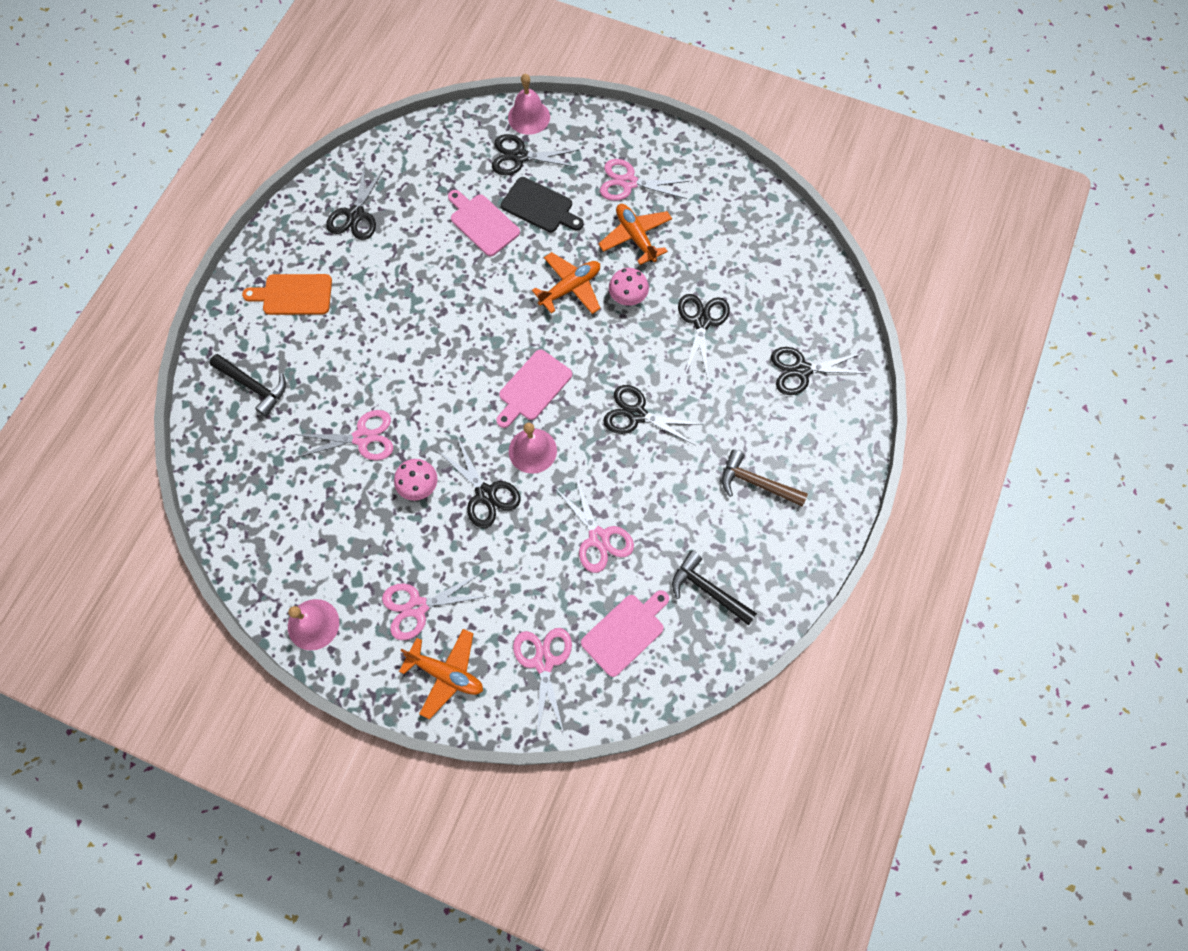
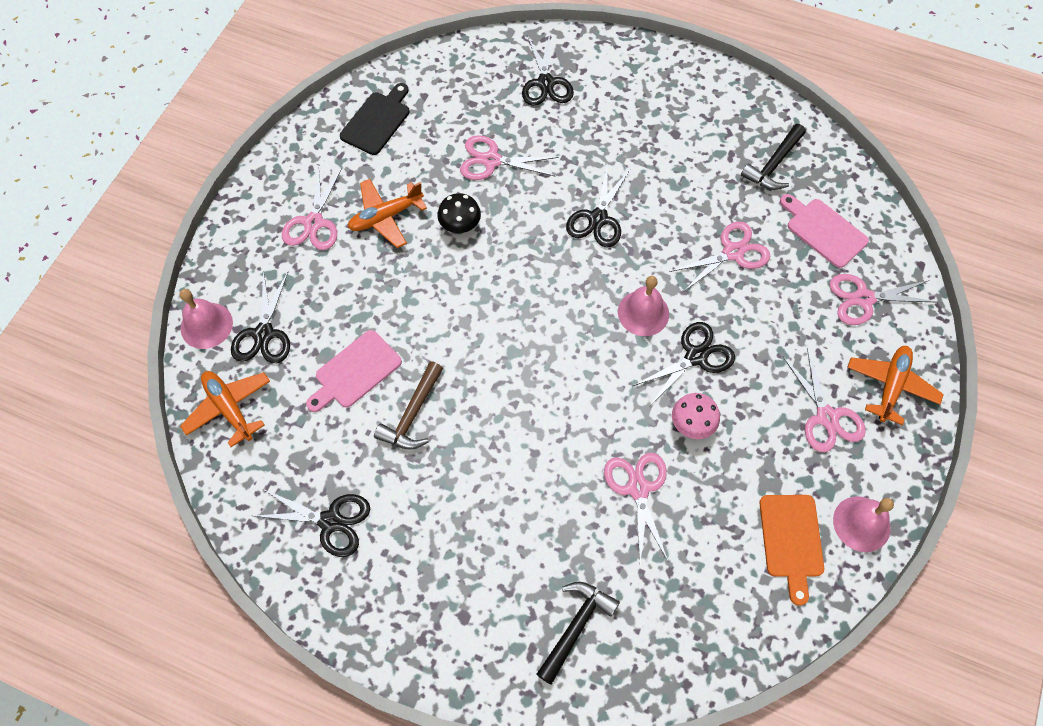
camera: 90 degrees left, 5 degrees down
(293, 295) = (445, 590): orange cutting board -> orange cutting board (791, 540)
(533, 388) = (570, 314): pink cutting board -> none
(540, 207) = (337, 311): black cutting board -> black cutting board (377, 121)
(570, 288) = (447, 279): orange plane -> orange plane (229, 408)
(628, 296) = (460, 225): pink mushroom -> black mushroom
(702, 322) = (491, 160): black scissors -> pink scissors
(756, 483) = (664, 123): brown hammer -> brown hammer (412, 414)

